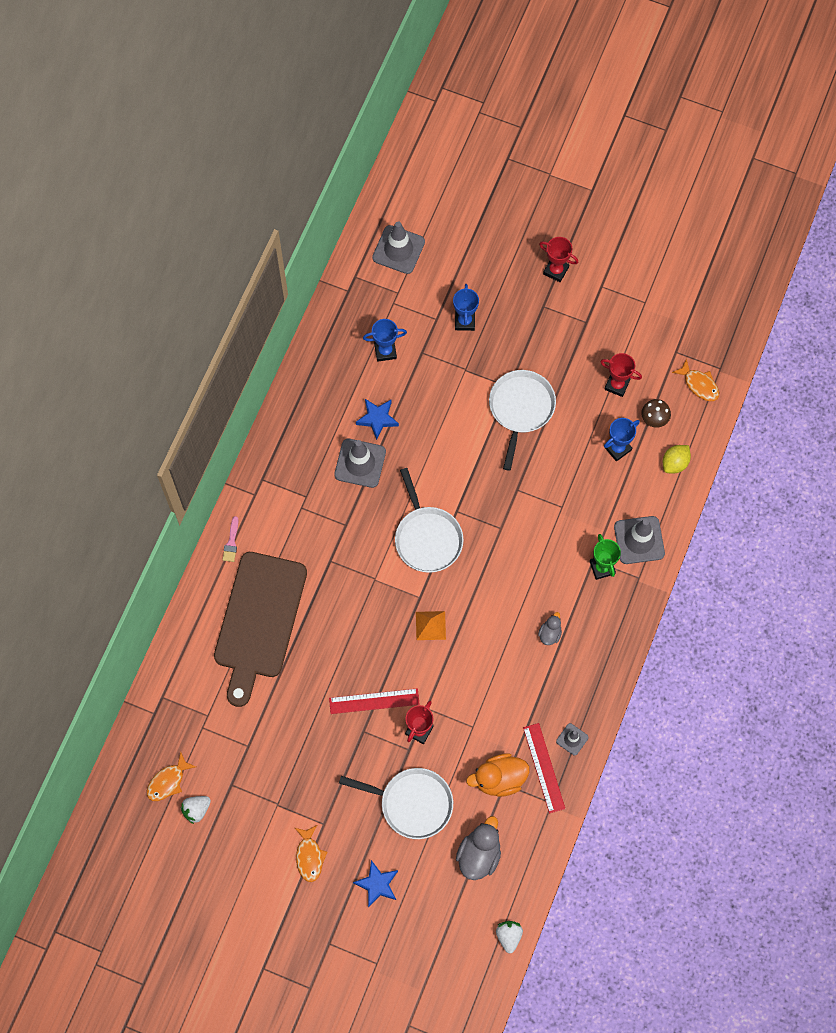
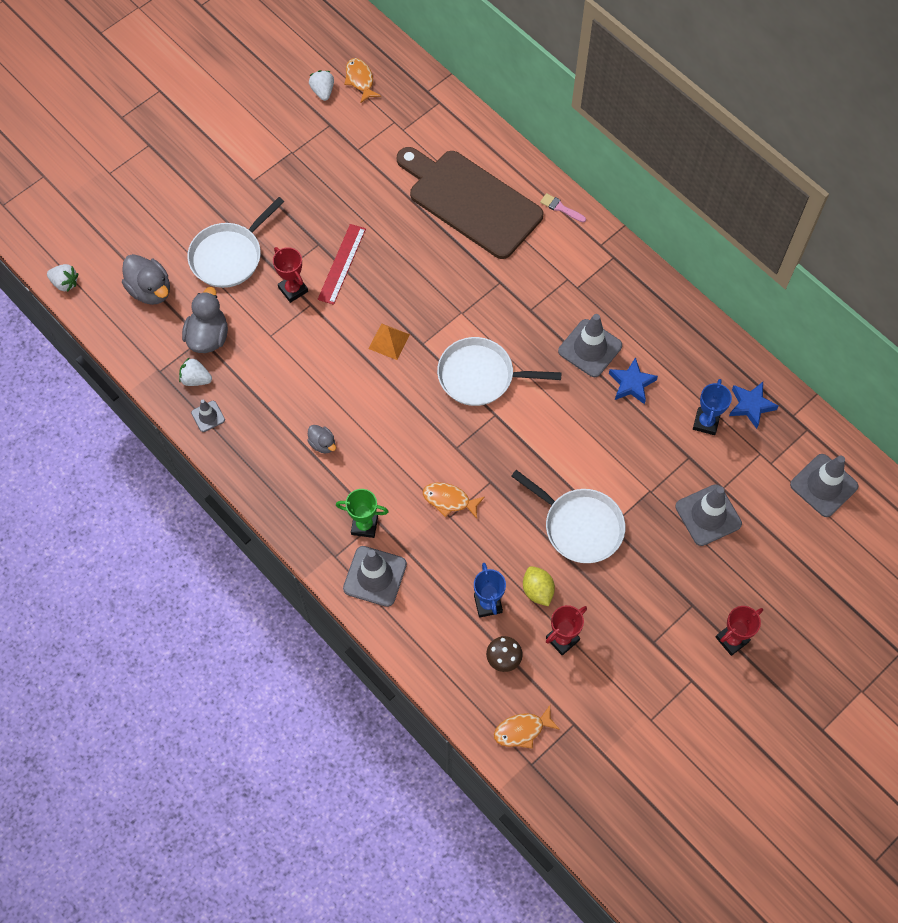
camera: 115 degrees right, 5 degrees down
(309, 856) = (231, 158): orange fish -> orange fish (449, 500)
(377, 884) = (175, 200): blue star -> blue star (750, 406)
(464, 321) = (708, 515): blue trophy -> grey traffic cone
(499, 779) = (208, 336): orange duck -> grey duck
(543, 768) = (196, 379): red ruler -> white strawberry
(675, 463) = (442, 656): yellow lemon -> yellow lemon (537, 590)

